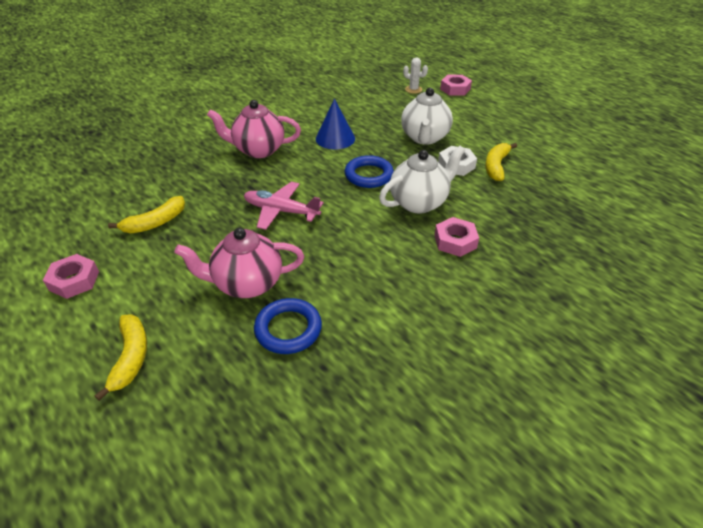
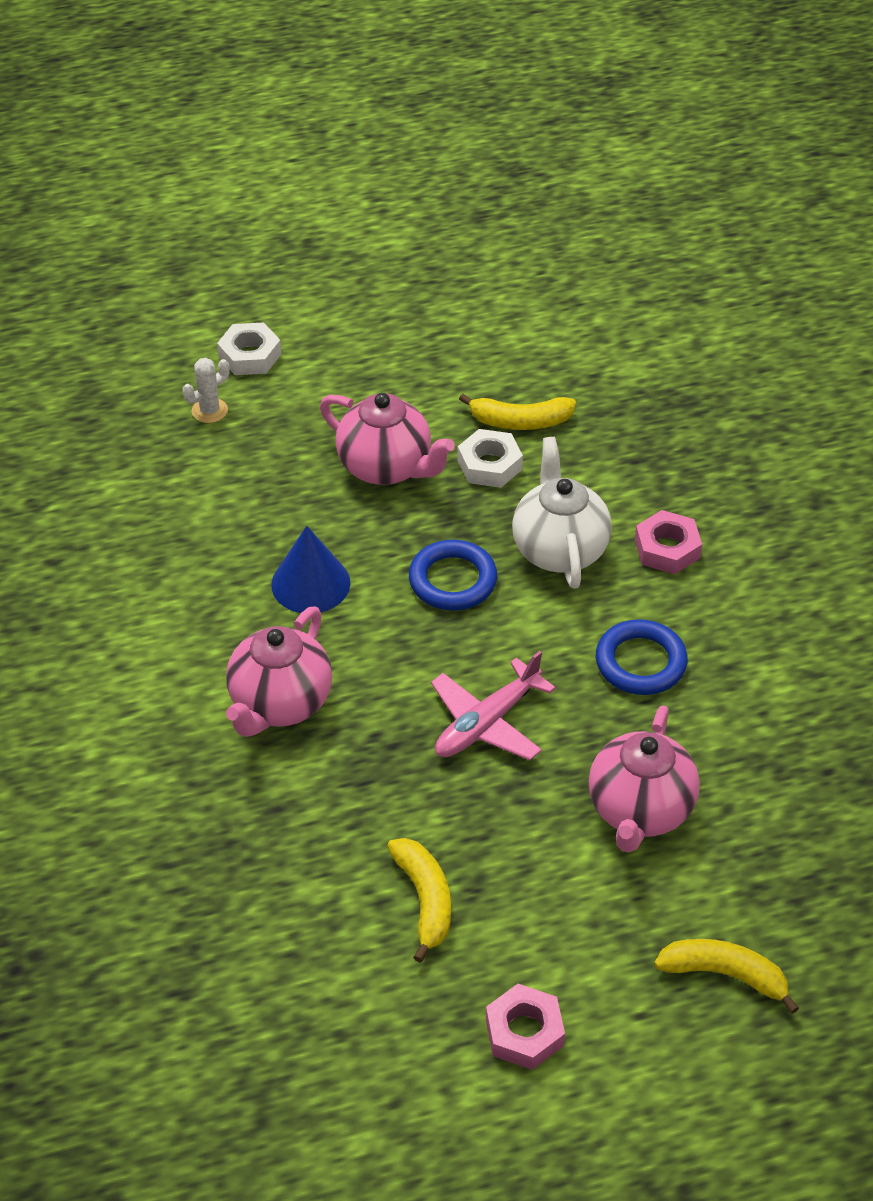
camera: 65 degrees left, 5 degrees up
(288, 329) = (749, 788): blue ring -> blue ring (640, 662)
(424, 138) = (386, 467): white teapot -> pink teapot
(455, 89) = (250, 355): pink nut -> white nut
(496, 166) = (520, 421): yellow banana -> yellow banana turned 45 degrees counterclockwise

